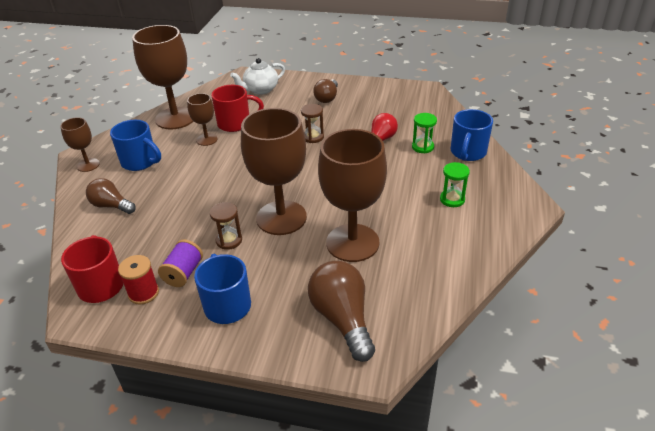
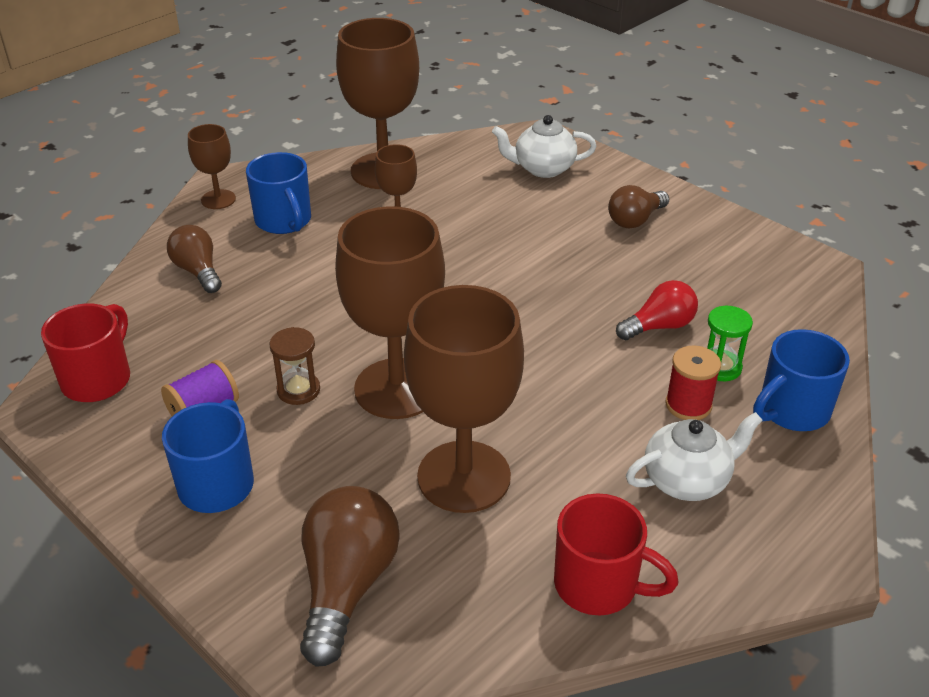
camera: 30 degrees right, 0 degrees up
(143, 293) = (136, 414): red spool -> red spool (688, 405)
(235, 124) = (459, 211): red mug -> red mug (598, 585)
(313, 137) = (555, 278): brown hourglass -> none
(452, 199) = (687, 480): green hourglass -> white teapot

